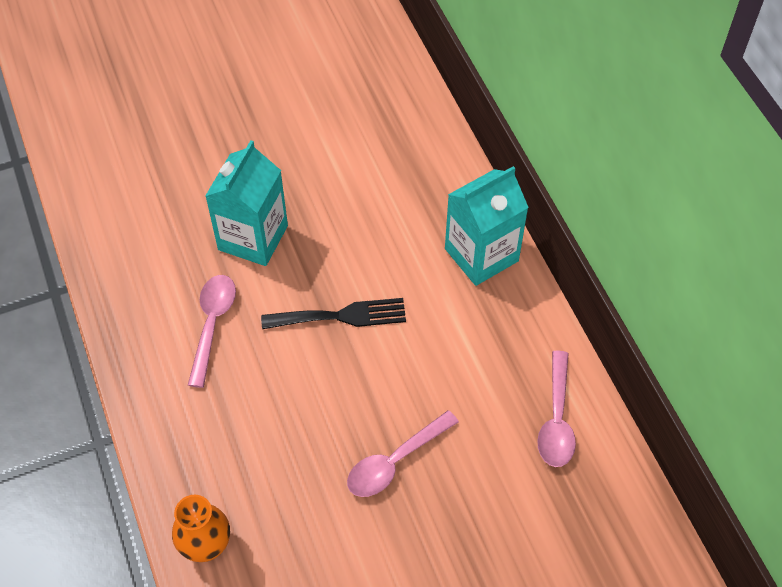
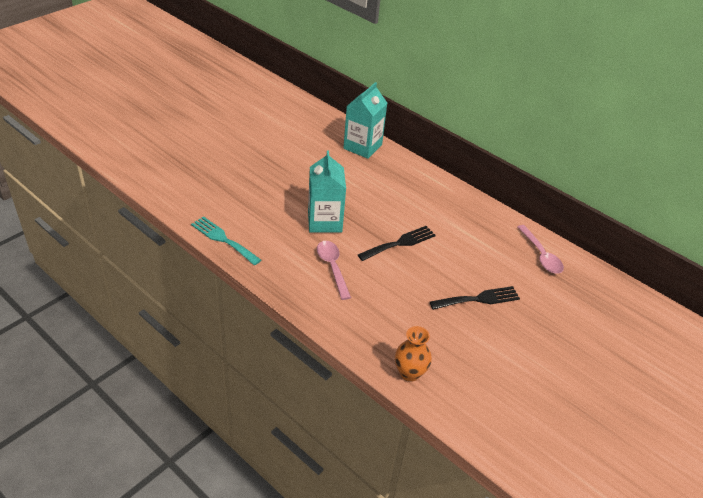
camera: 30 degrees left, 15 degrees down
(90, 221) = (223, 239): none -> turquoise fork
(395, 461) = (478, 299): pink spoon -> black fork
(481, 255) = (450, 197): turquoise carton -> turquoise carton (362, 147)

